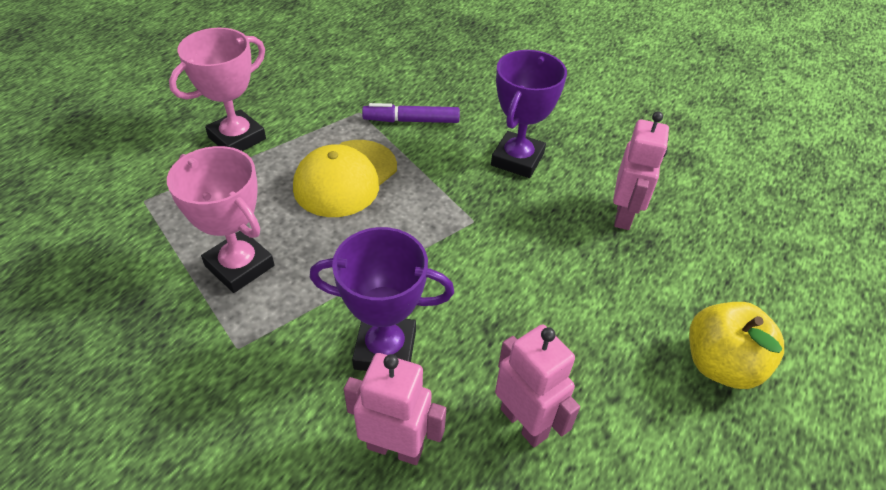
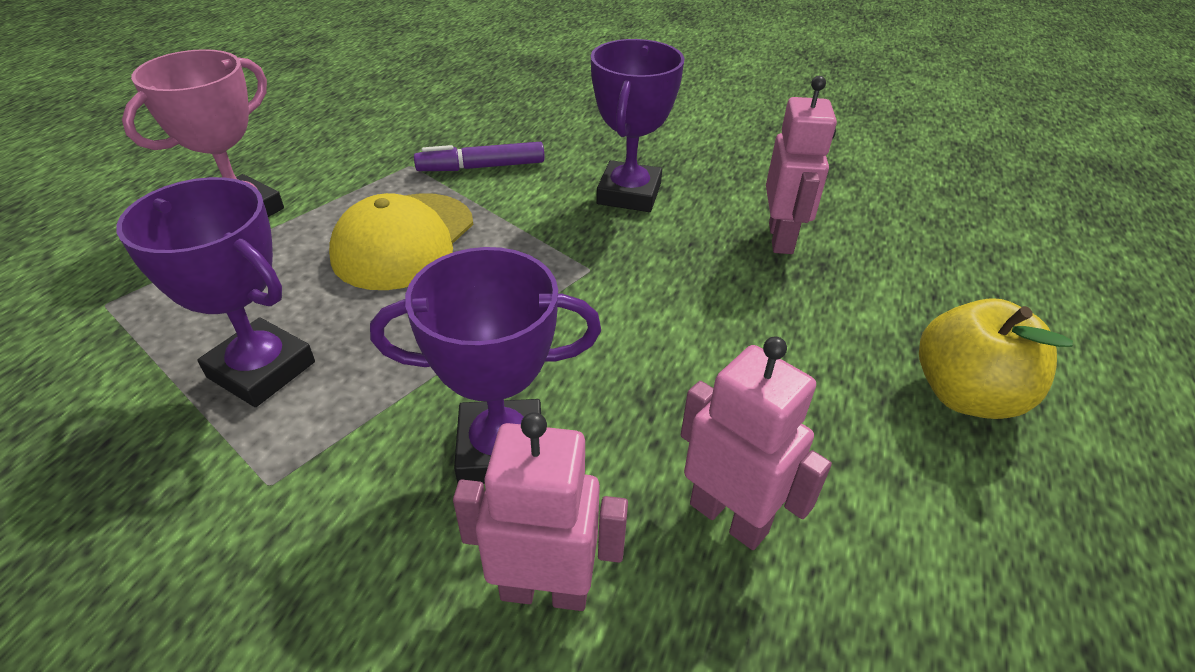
camera: 10 degrees left, 5 degrees down
(239, 266) = (261, 370): pink trophy -> purple trophy

